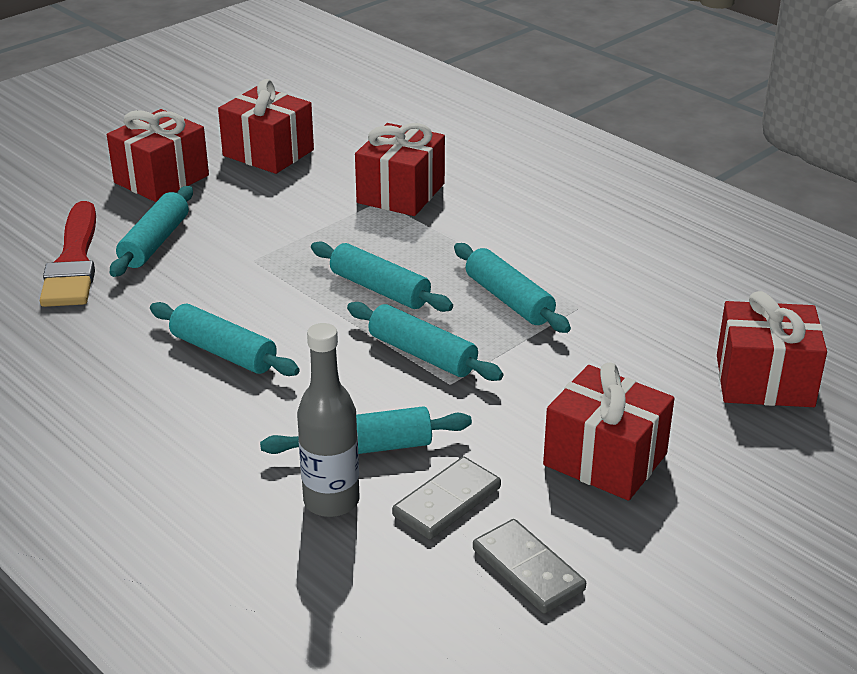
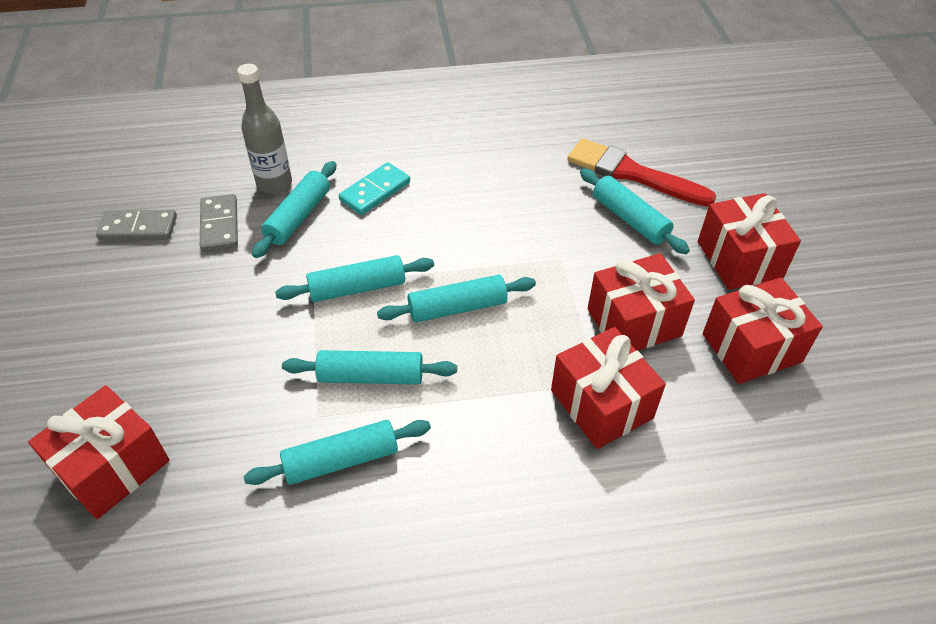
camera: 125 degrees right, 15 degrees up
(223, 352) = (455, 199): turquoise rolling pin -> turquoise rolling pin (341, 460)
(265, 413) = (375, 191): none -> turquoise domino
(605, 459) = (163, 313): red gift -> red gift (634, 322)

